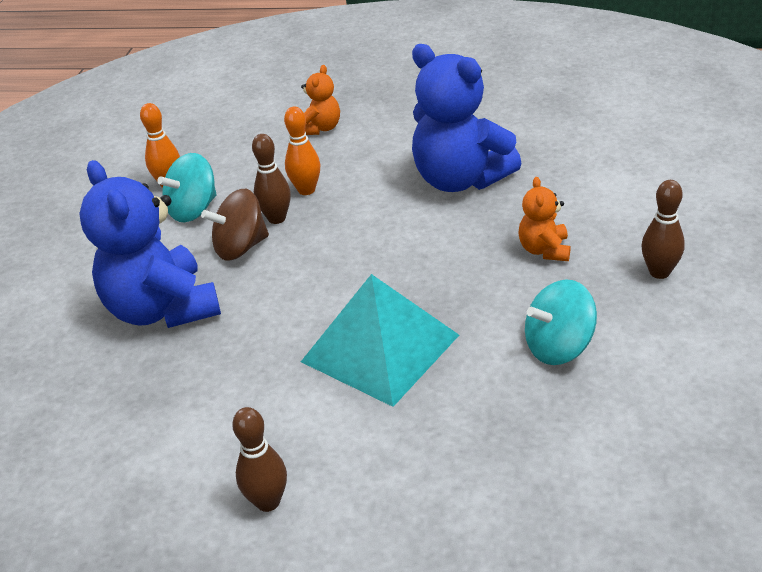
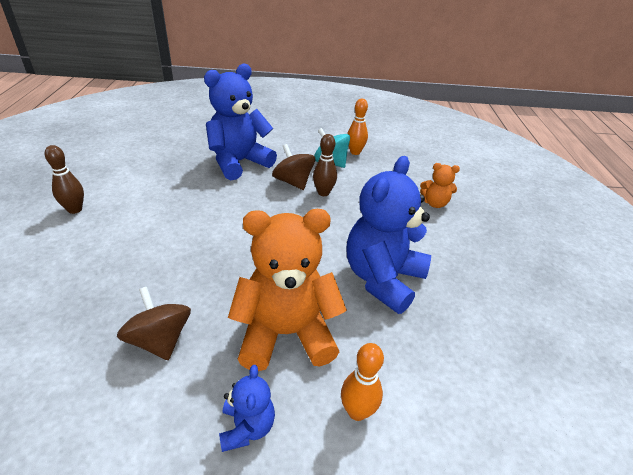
camera: 75 degrees right, 0 degrees up
(306, 190) = (356, 202): orange bowling pin -> orange bowling pin (357, 411)
(380, 348) = (185, 243): turquoise pyramid -> none
(544, 250) = (286, 334): orange teddy bear -> orange teddy bear, size x2.08
(559, 346) = (160, 340): turquoise spinning top -> brown spinning top
(659, 272) = (247, 427): brown bowling pin -> blue teddy bear

